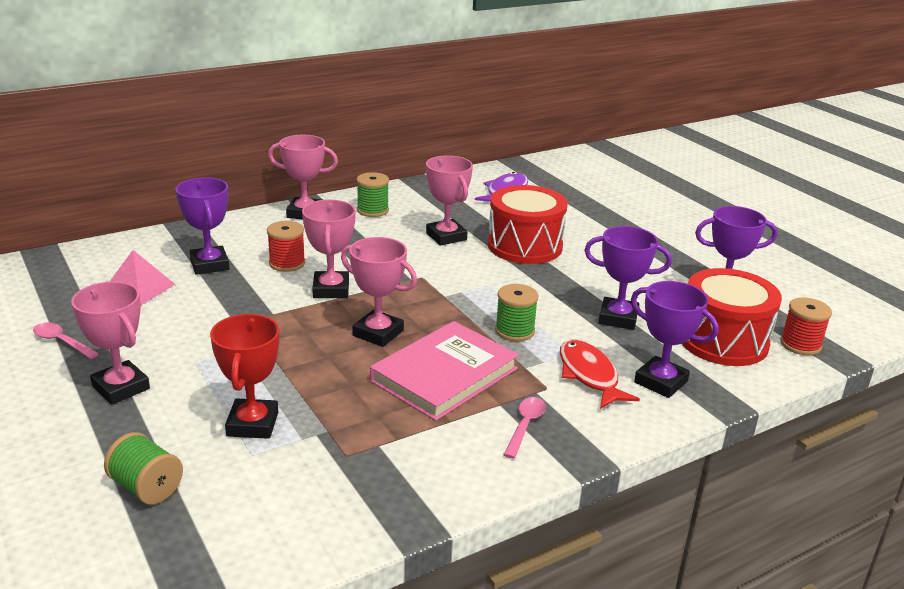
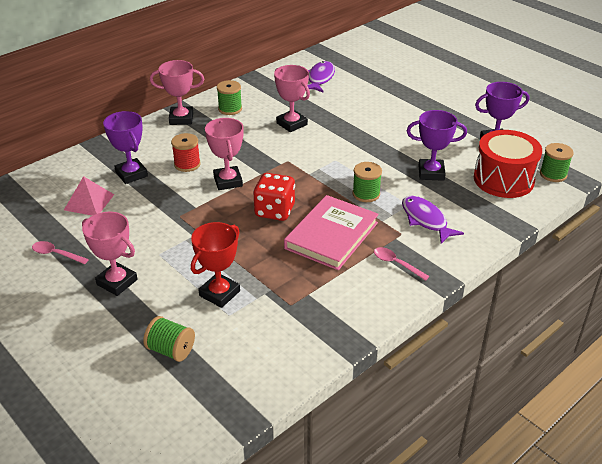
camera: 10 degrees left, 10 degrees up
(252, 424) = (219, 293): red trophy -> red trophy turned 45 degrees clockwise
(378, 333) = (275, 211): pink trophy -> red dice
(524, 246) = (349, 123): red drum -> none
(525, 426) = (396, 264): pink spoon -> pink spoon turned 60 degrees counterclockwise
(589, 375) = (425, 220): red fish -> purple fish
(660, 382) = (472, 217): purple trophy -> none
(800, 344) = (553, 174): red spool -> green spool

